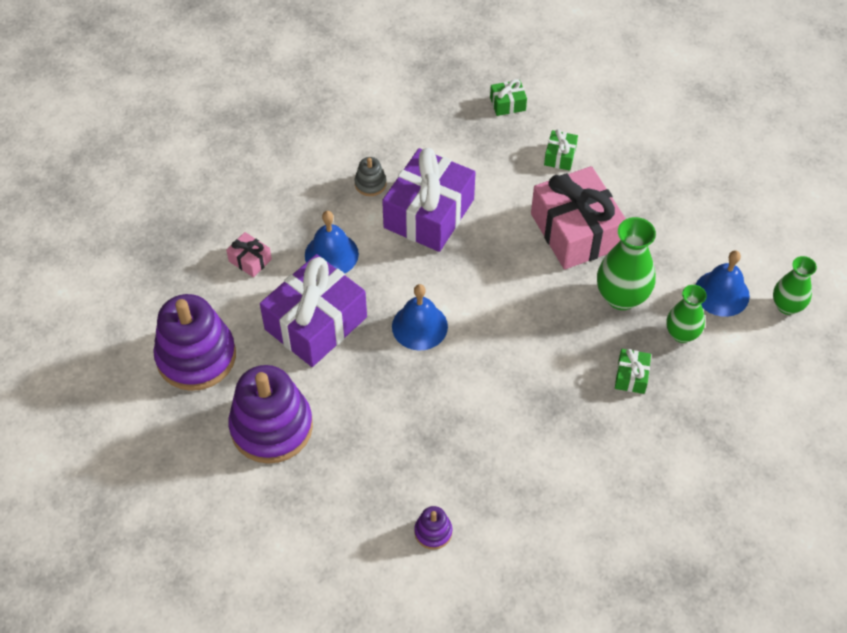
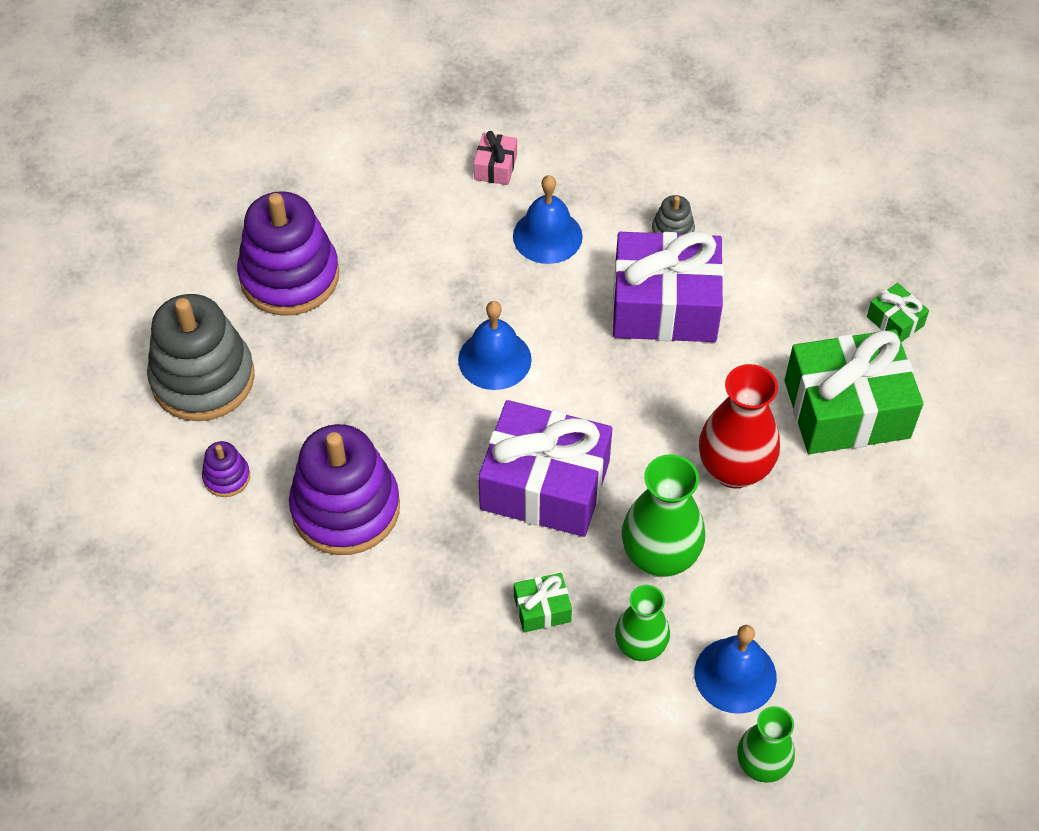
camera: 65 degrees right, 0 degrees up
(196, 356) = (344, 175): purple stacking toy -> purple stacking toy (345, 508)
(316, 323) = (444, 260): purple gift -> purple gift (545, 485)
(334, 518) = (203, 378): none -> grey stacking toy
(560, 156) = (846, 409): green gift -> green gift, size x2.32
(575, 231) = (734, 469): pink gift -> red vase

